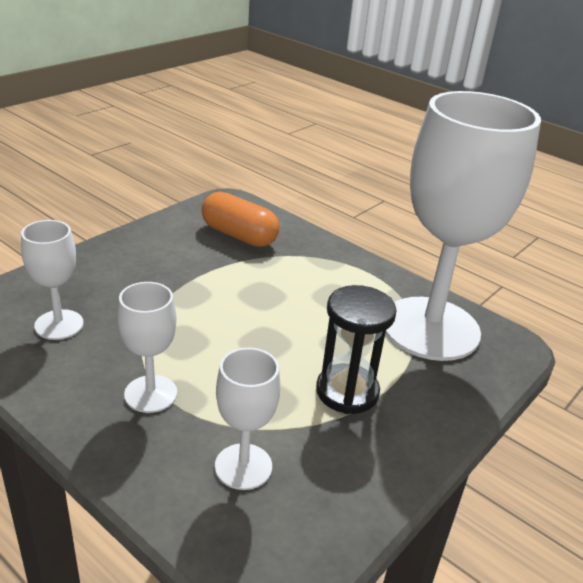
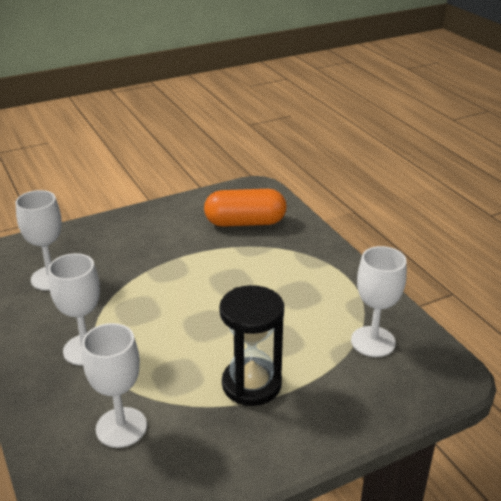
camera: 25 degrees right, 0 degrees up
(239, 235) = (245, 222): orange capsule -> orange capsule turned 60 degrees counterclockwise
(430, 328) = (373, 341): white goblet -> white goblet, size x0.45

